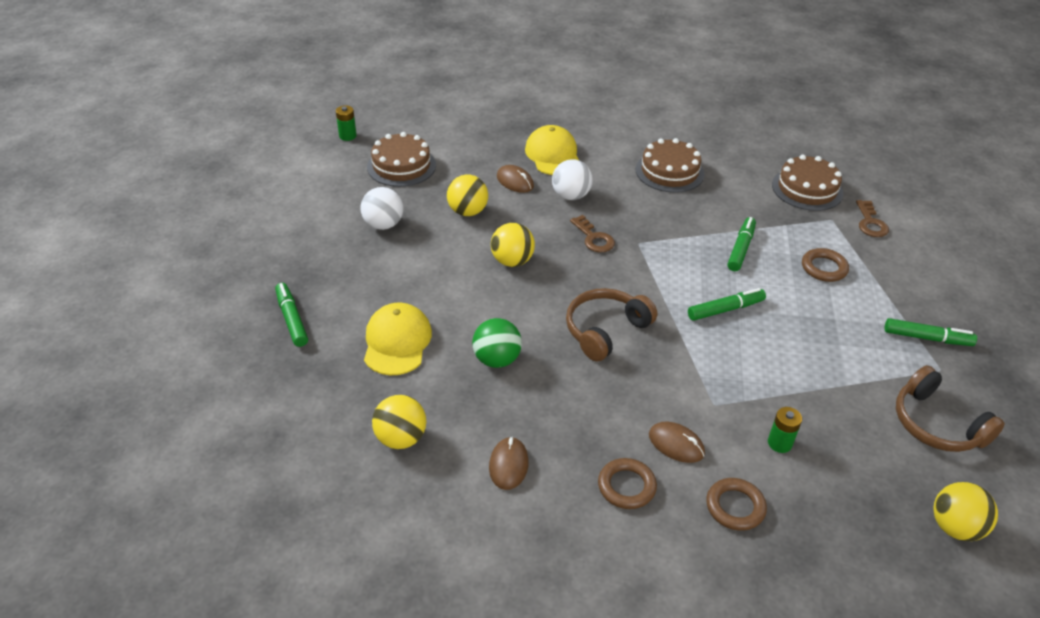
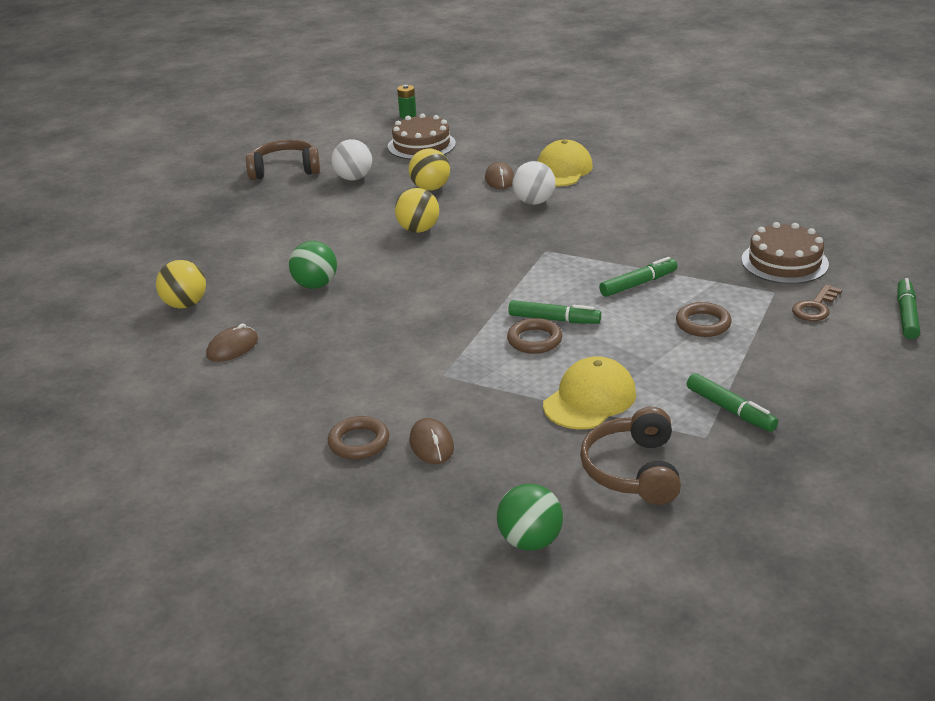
camera: 40 degrees right, 10 degrees down
(292, 319) = (212, 214): green marker -> green marker (906, 315)
(397, 342) = (261, 250): yellow cap -> yellow cap (589, 399)
(593, 238) = (510, 235): brown key -> none
(605, 330) = (426, 297): brown headphones -> brown headphones (285, 170)
(626, 486) = (296, 394): brown ring -> brown ring (534, 340)
(669, 171) = (655, 210): brown cake -> none
(676, 444) = (372, 386): brown mouse -> brown mouse (431, 444)
(779, 443) = (460, 421): green battery -> none
(955, 527) = (530, 541): yellow ball -> green ball

